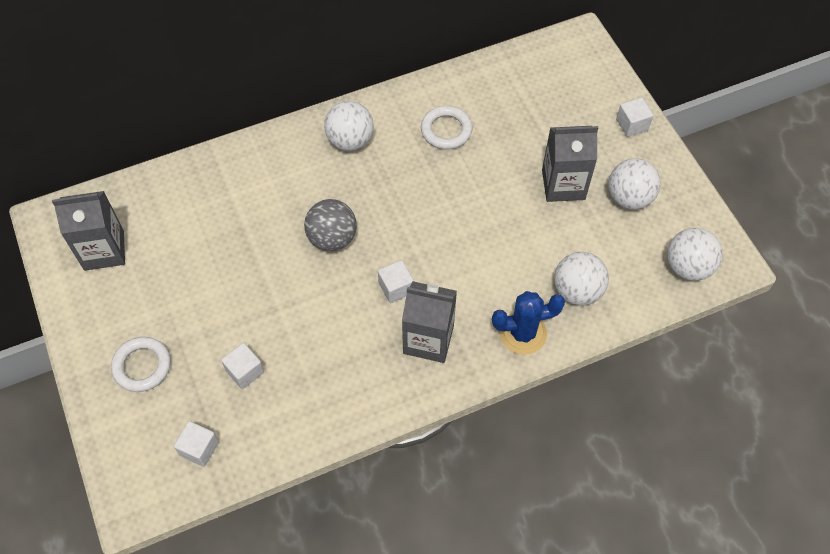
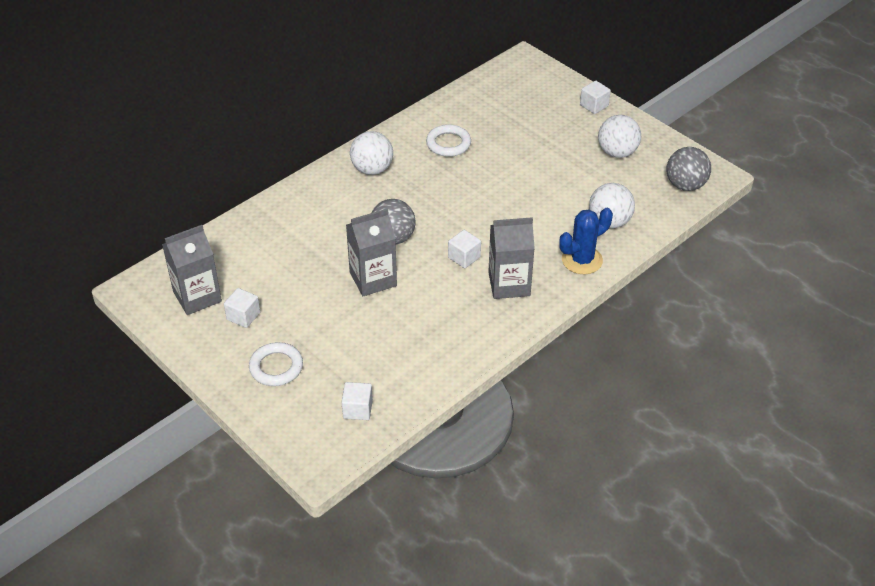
camera: 20 degrees left, 15 degrees down
(245, 371) = (368, 346): white cube -> white cube (243, 316)
(563, 184) = (561, 156): grey carton -> grey carton (373, 279)
(688, 267) = (685, 185): white ball -> grey ball

